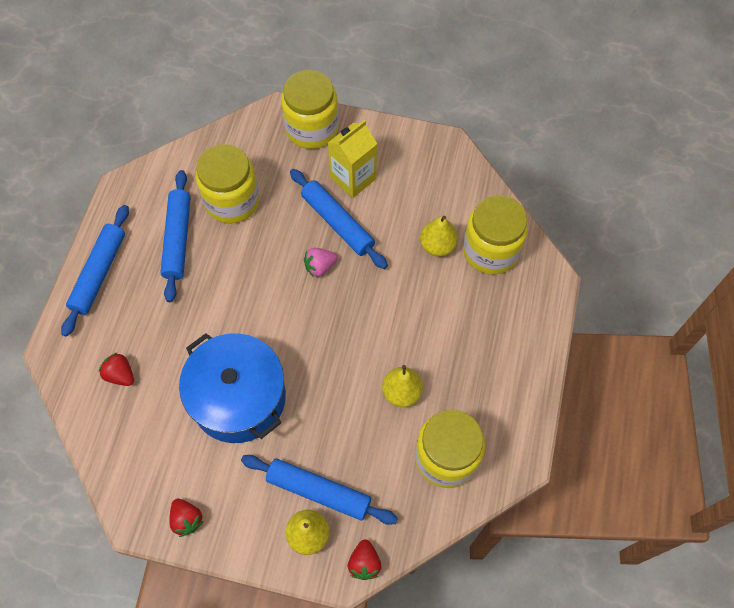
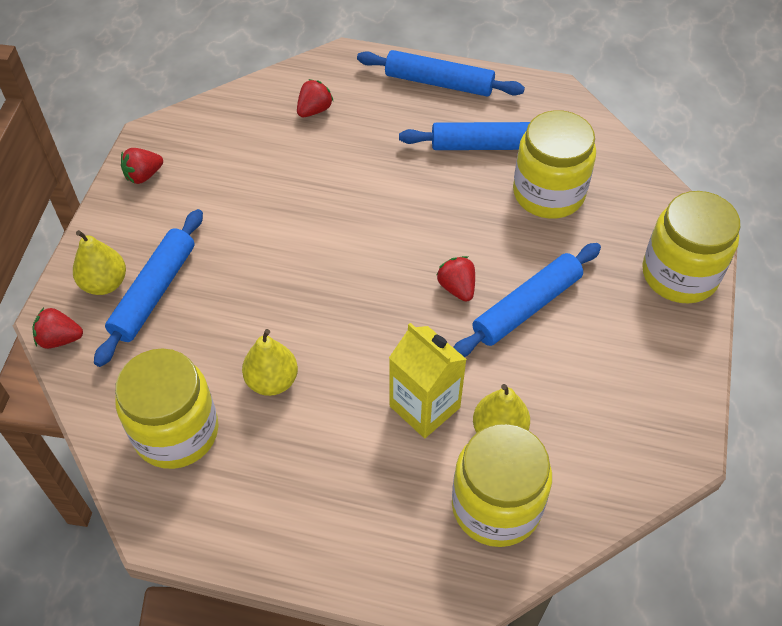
camera: 90 degrees right, 10 degrees down
(238, 398) = (279, 212): blue pot -> none
(320, 267) = (457, 288): pink strawberry -> red strawberry
(353, 178) = (602, 324): yellow carton -> yellow carton (424, 407)

